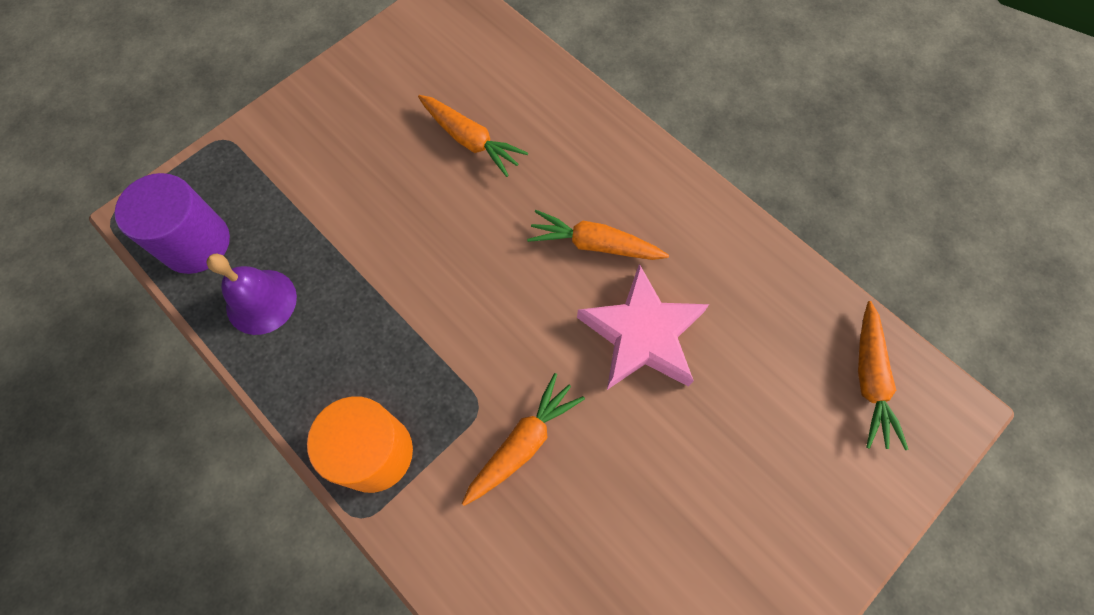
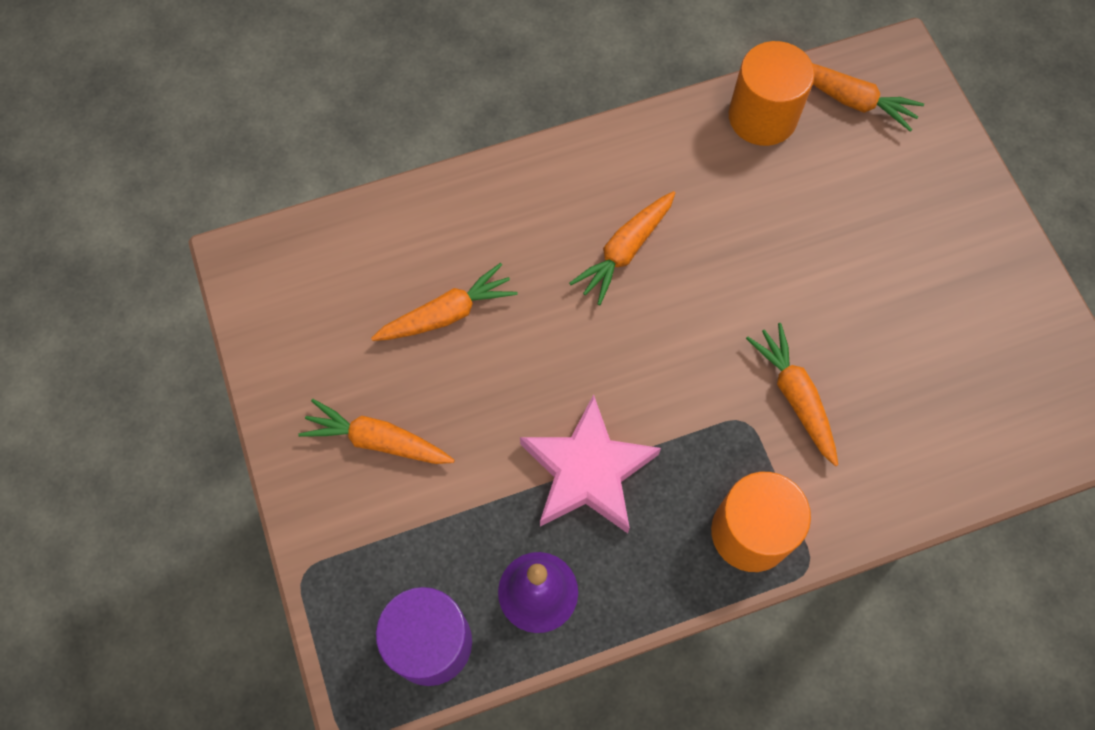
camera: 65 degrees left, 0 degrees up
(344, 140) = (377, 440): none -> orange carrot
(642, 334) = (734, 252): pink star -> pink star (587, 471)
(797, 305) = (762, 117): none -> orange cylinder

